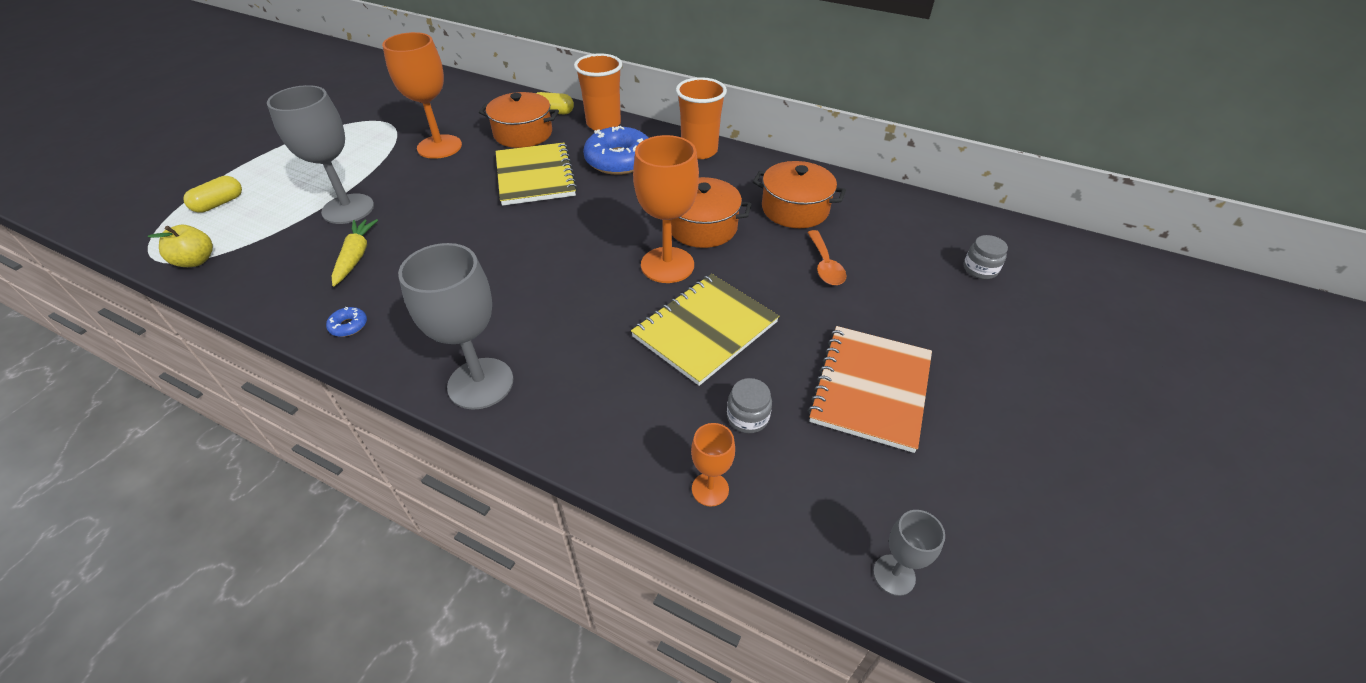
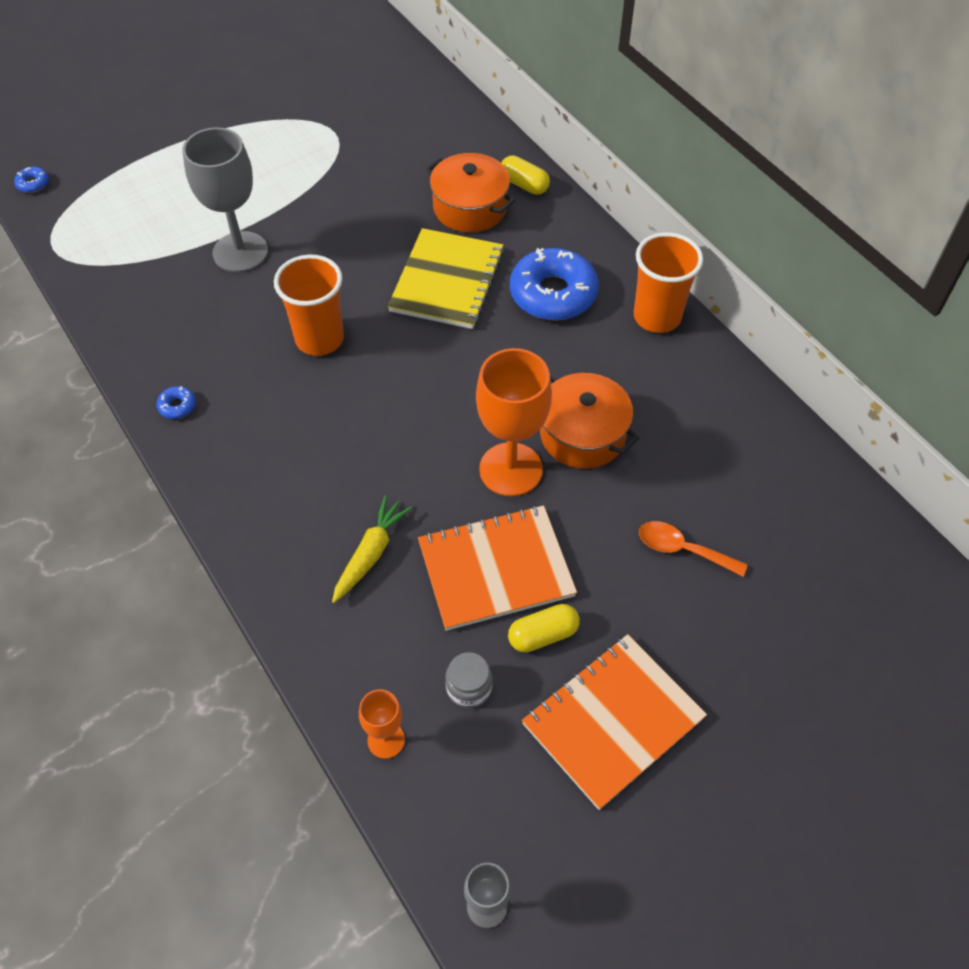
camera: 30 degrees right, 10 degrees up
(111, 223) = (33, 184): none -> blue donut
(196, 261) = (85, 265): yellow apple -> none
(219, 204) = (130, 195): yellow capsule -> yellow capsule (543, 635)
(356, 257) = (220, 321): yellow carrot -> yellow carrot (370, 554)
(439, 147) = (370, 194): orange goblet -> none
(480, 383) = (256, 527): grey goblet -> none
(603, 124) = (570, 227): orange cup -> orange cup (319, 339)
(705, 329) = (496, 569): yellow notebook -> orange notebook
(795, 209) = (708, 455): orange pot -> none
(825, 265) = (683, 549): orange spoon -> orange spoon turned 90 degrees clockwise
(980, 269) = (865, 642): grey jar -> none

